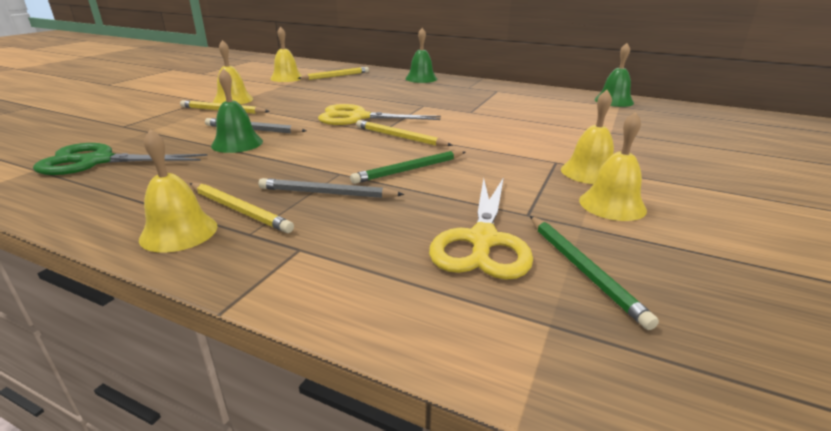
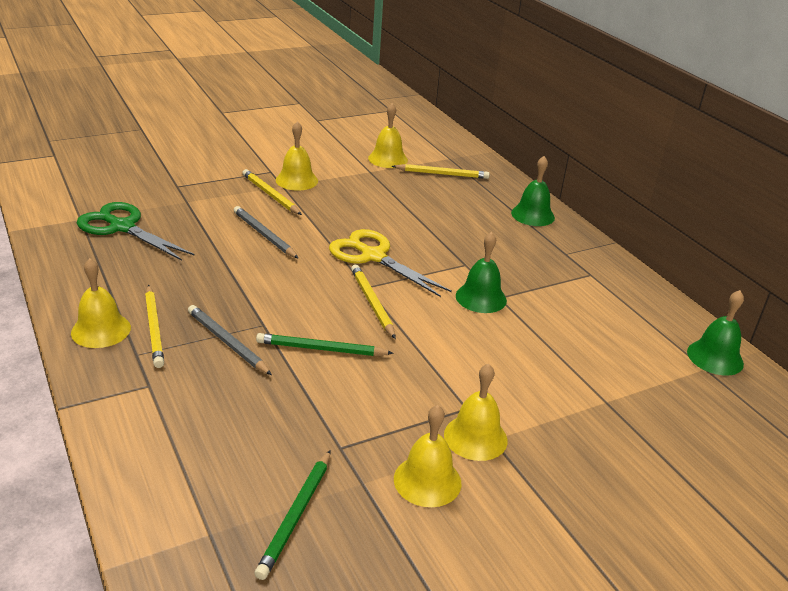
camera: 35 degrees right, 5 degrees up
(237, 143) = (232, 248): green bell -> green bell (481, 298)
(482, 240) = (268, 450): yellow scissors -> none

